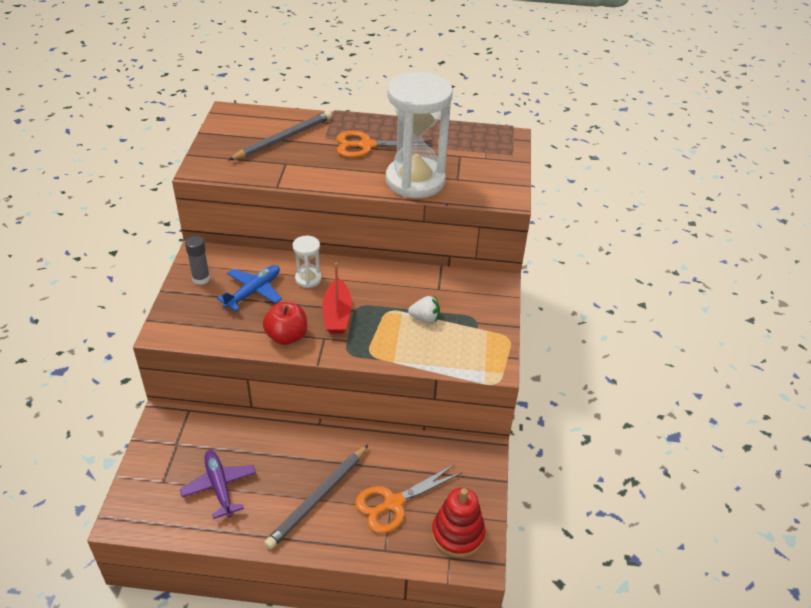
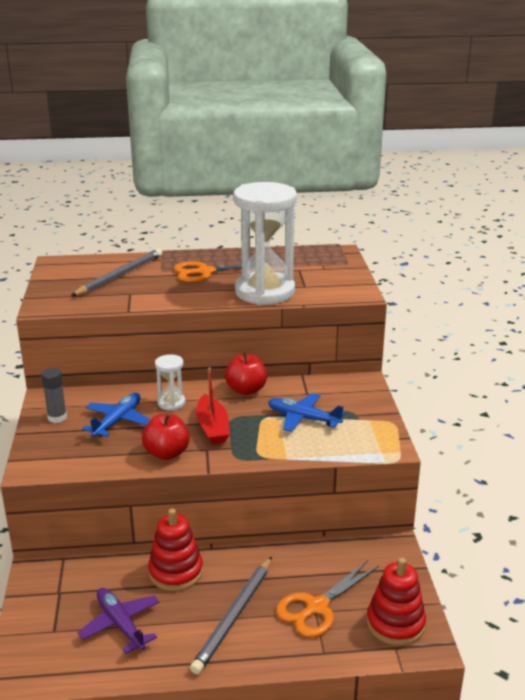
camera: 10 degrees left, 15 degrees down
(281, 443) = (176, 572): none -> red stacking toy
(382, 275) = (246, 390): none -> red apple
(425, 318) = (303, 418): white strawberry -> blue plane

